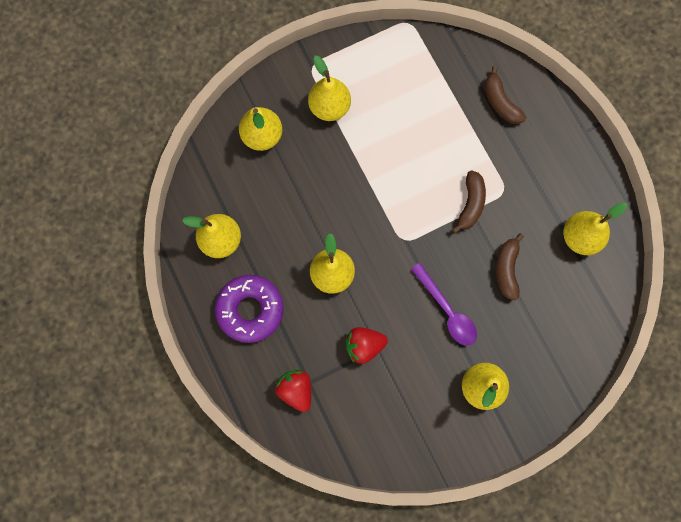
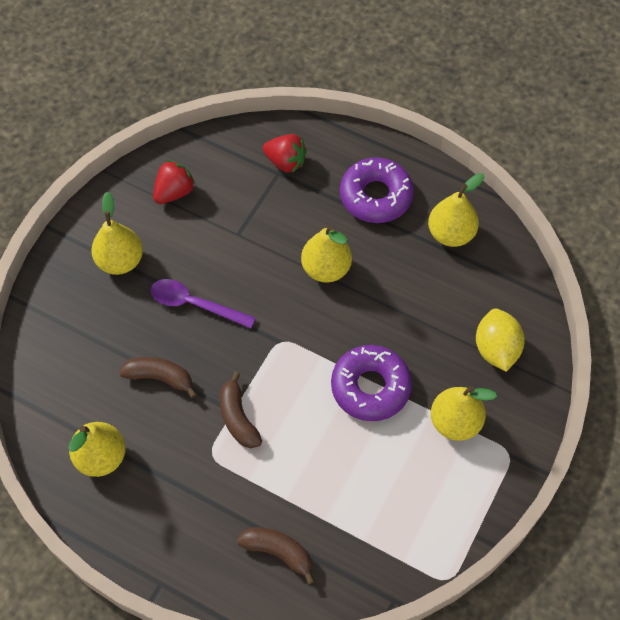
camera: 145 degrees right, 15 degrees down
(262, 136) = (496, 349): yellow pear -> yellow lemon
(364, 345) = (252, 229): red strawberry -> red strawberry (174, 192)
(366, 166) = (370, 387): none -> purple donut
(507, 269) = (160, 377): brown banana -> brown banana turned 45 degrees counterclockwise

